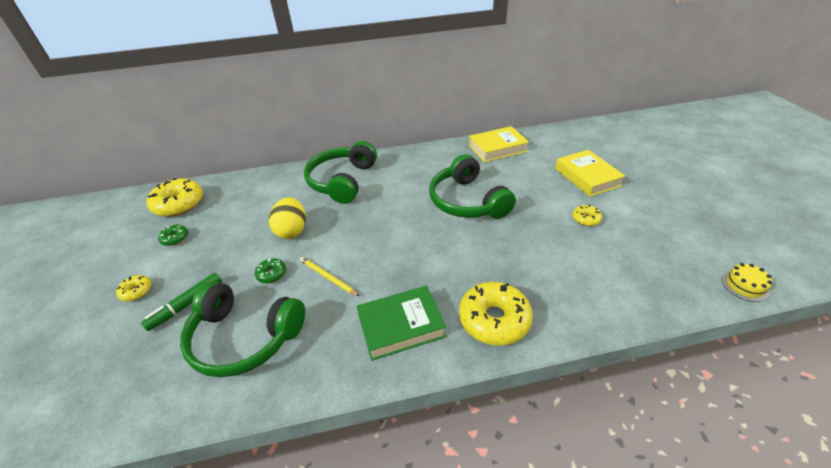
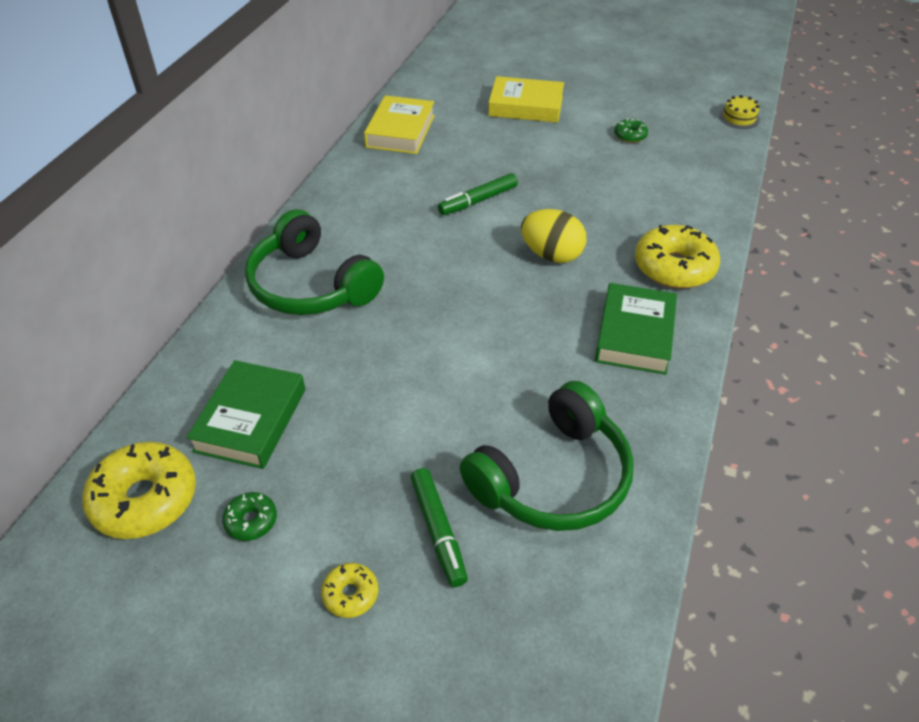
camera: 60 degrees left, 5 degrees up
(238, 208) = (250, 420): none -> green book
(272, 274) = (453, 420): green donut -> green donut (630, 136)
(292, 231) = (377, 373): yellow egg -> yellow egg (551, 255)
(328, 277) = (508, 367): yellow pencil -> none
(467, 201) = (478, 201): green headphones -> green marker
(586, 219) = (589, 143): yellow donut -> none

